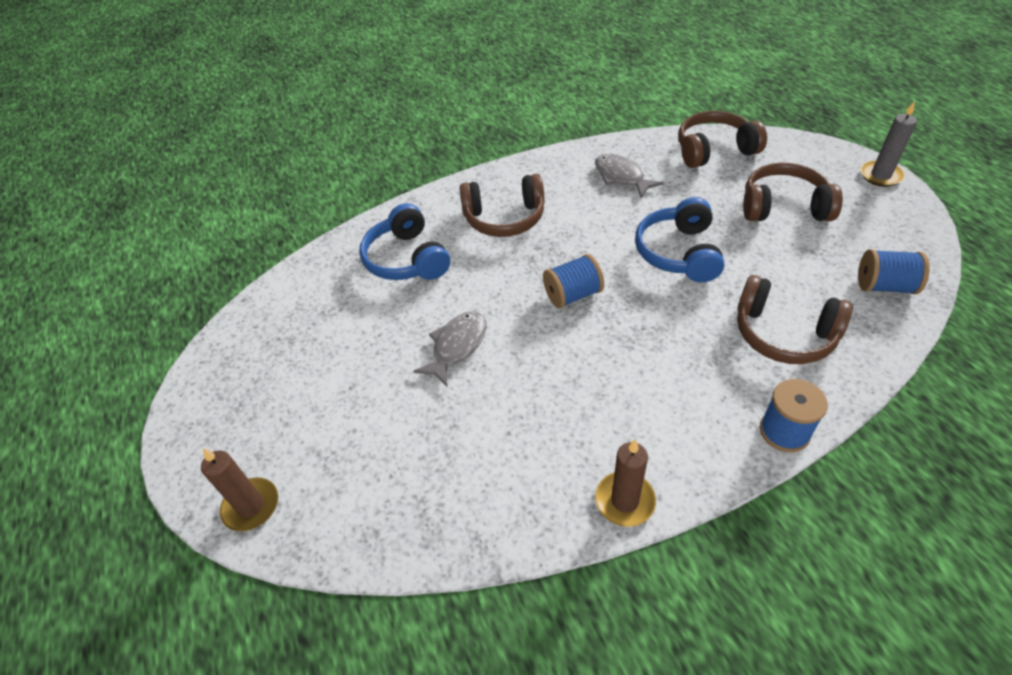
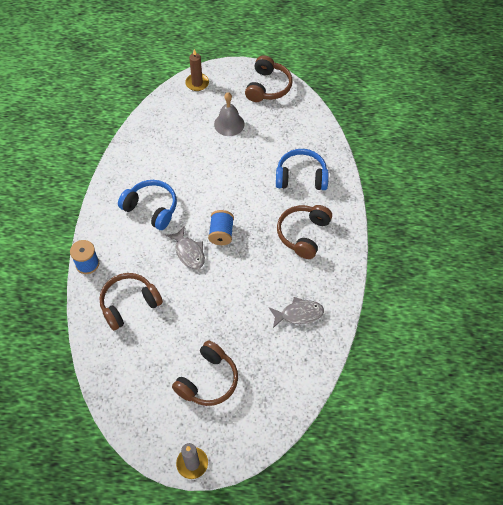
camera: 115 degrees right, 10 degrees up
(342, 395) = (229, 124): none -> grey bell
(457, 346) = (225, 173): grey fish -> grey fish (189, 252)
(625, 500) = (107, 192): brown candle -> none
(678, 253) = (214, 299): blue headphones -> blue headphones (151, 208)
(714, 150) = (288, 386): brown headphones -> brown headphones (268, 87)
(884, 286) = (118, 375): blue spool -> none

